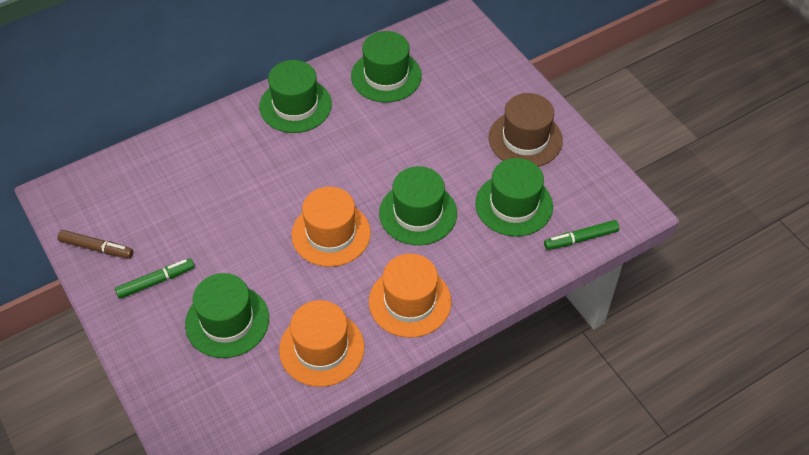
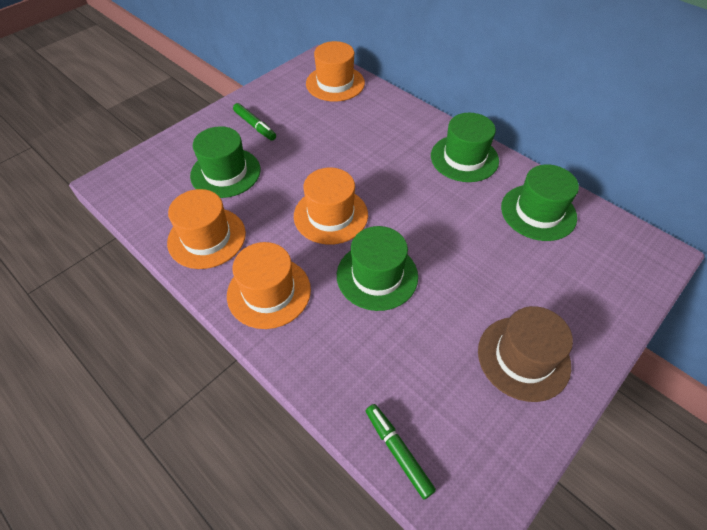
camera: 75 degrees right, 0 degrees up
(96, 248) = (277, 90): brown marker -> none
(113, 186) = (335, 83): none -> orange hat
(514, 205) = (421, 364): green hat -> none

